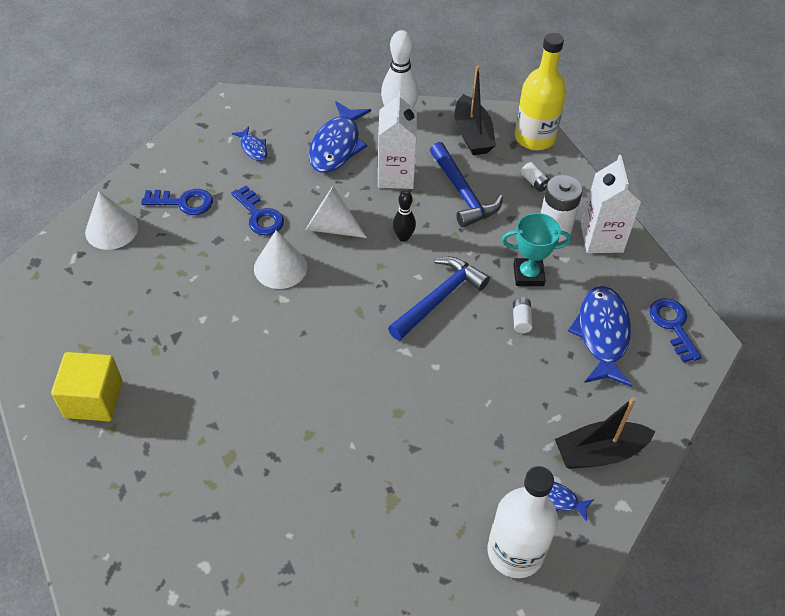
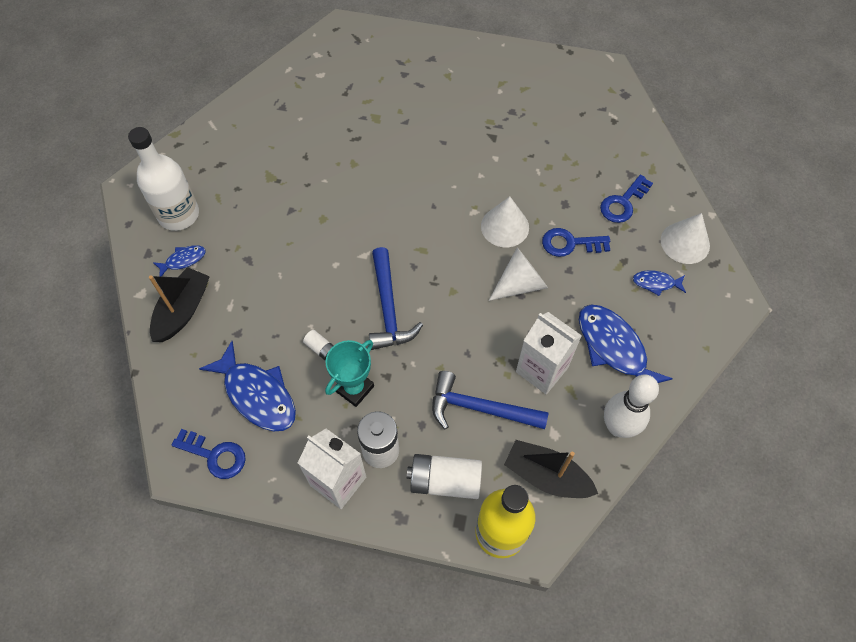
camera: 130 degrees right, 10 degrees up
(94, 399) = (477, 76): yellow cube -> none
(111, 229) = (626, 147): white cone -> white cone (685, 242)
(403, 237) = (468, 326): black bowling pin -> none
(534, 182) = (445, 481): white battery -> white battery, size x2.06

